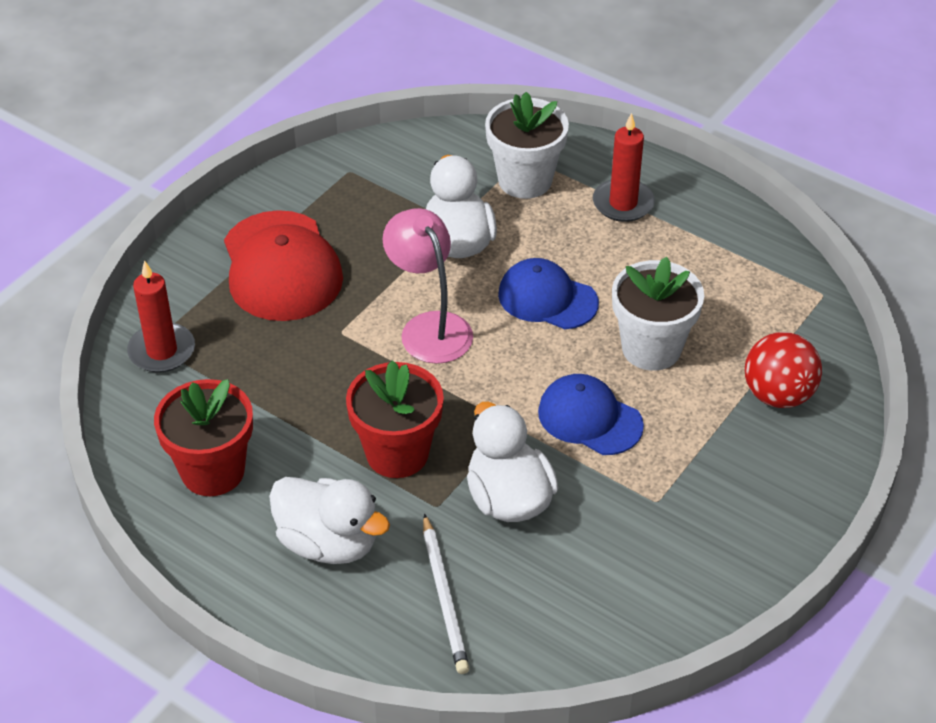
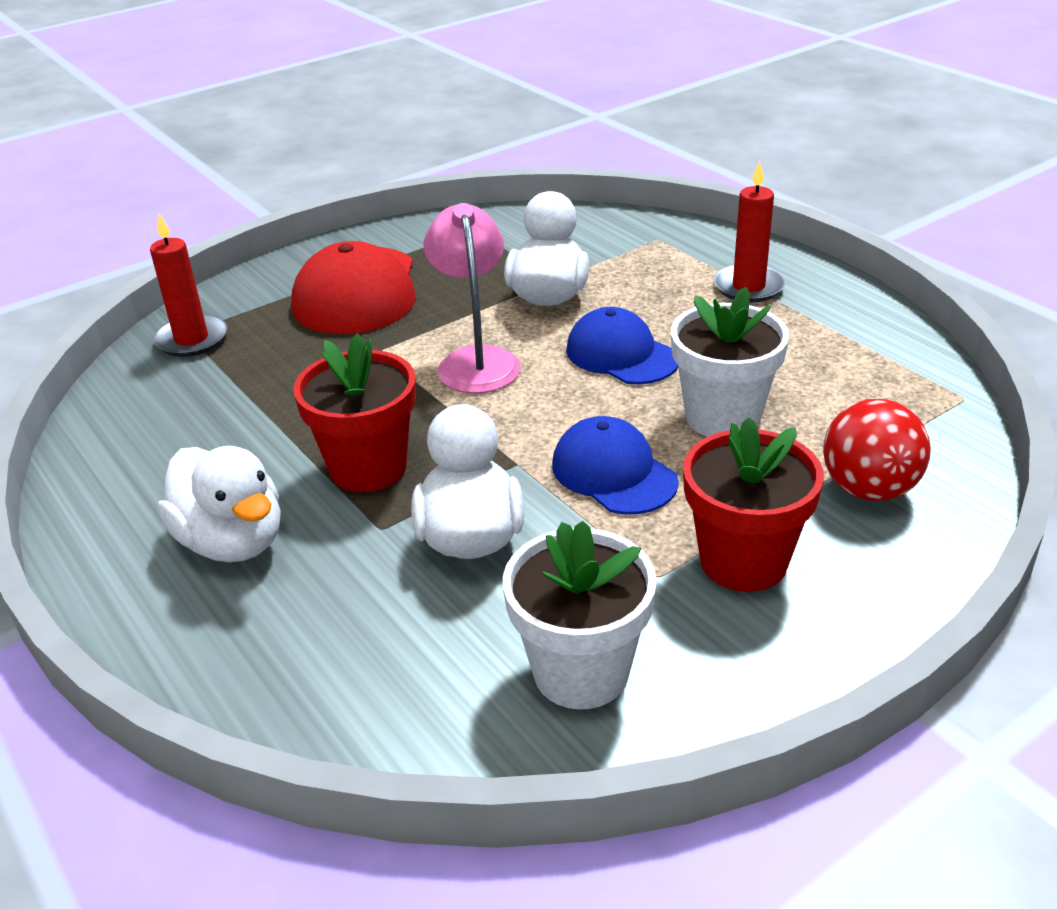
camera: 20 degrees right, 10 degrees down
(213, 471) = (161, 449): red flower pot -> red flower pot (743, 561)
(444, 597) = (328, 629): white pencil -> none
(525, 180) = (648, 256): white flower pot -> white flower pot (581, 672)

